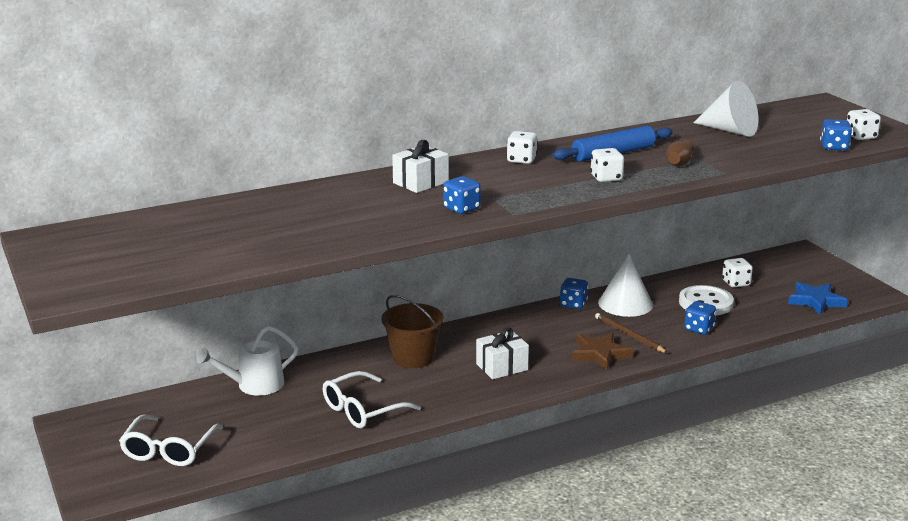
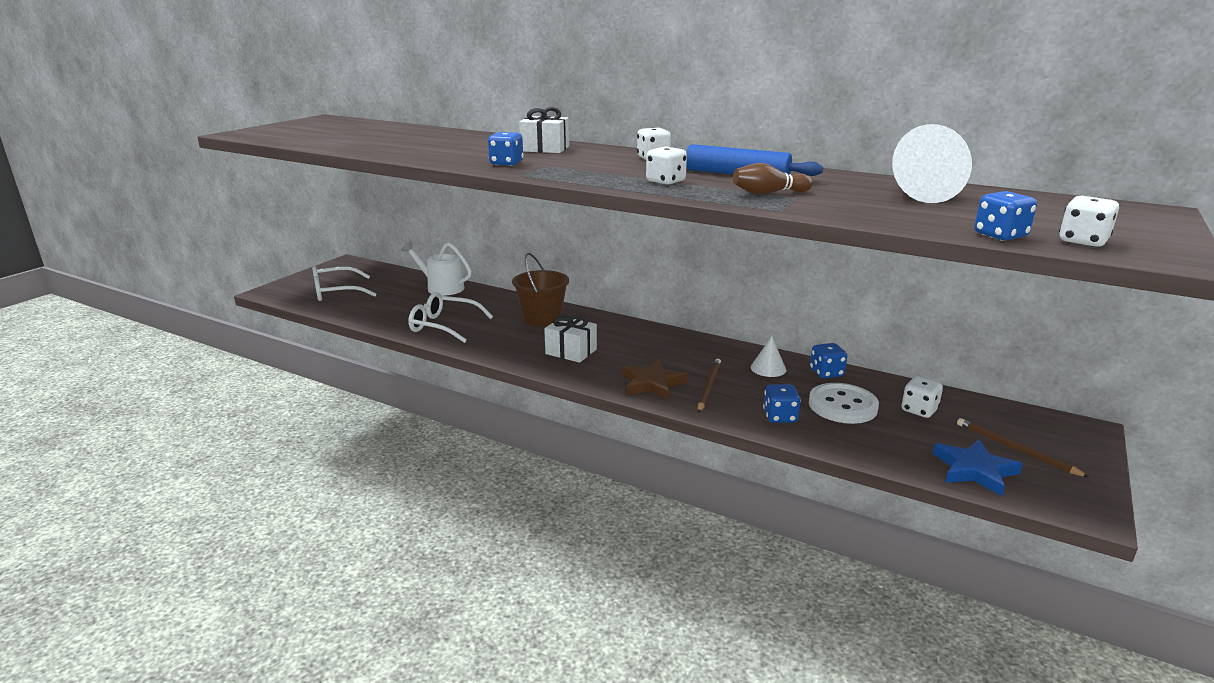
camera: 55 degrees right, 0 degrees up
(573, 304) = (726, 347): blue dice -> blue dice (826, 373)
(625, 303) = (768, 368): white cone -> white cone, size x0.57
(805, 279) = (1015, 449): none -> brown pencil

